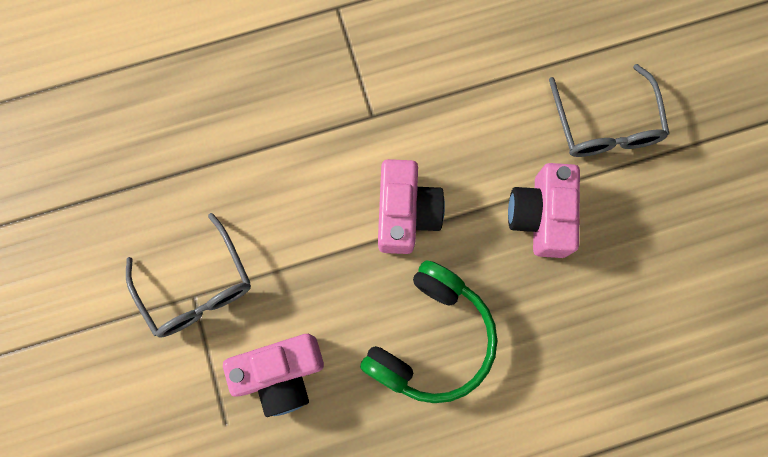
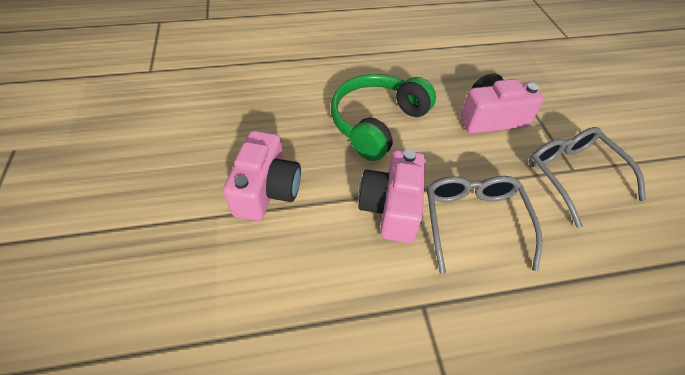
camera: 175 degrees left, 25 degrees down
(605, 125) = (170, 262): grey glasses -> grey glasses (473, 221)

